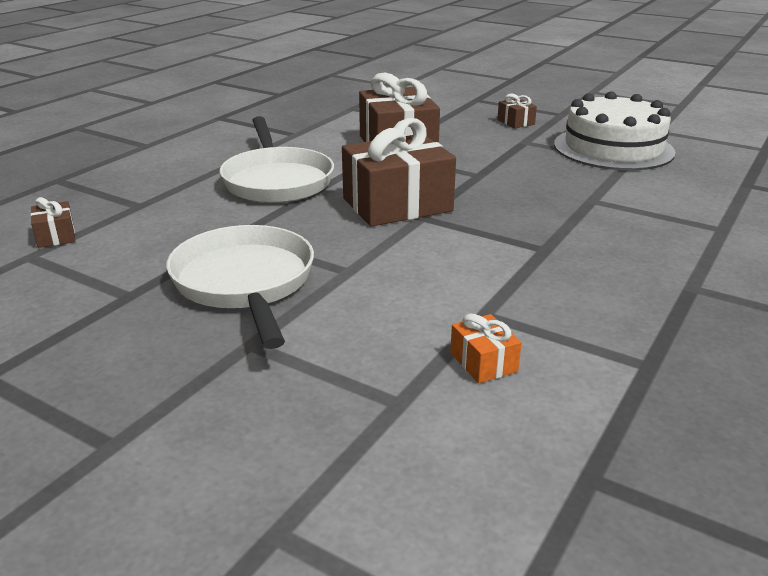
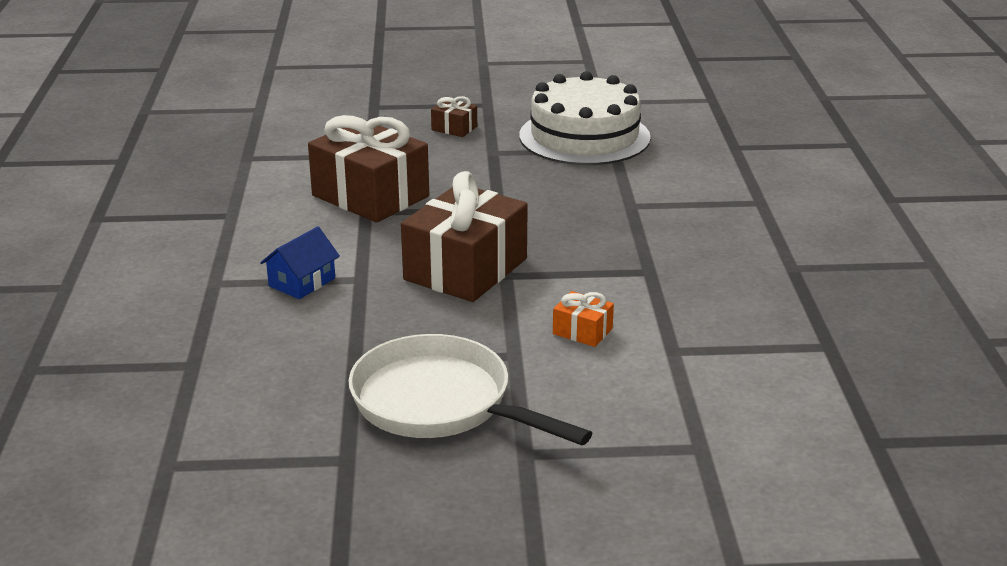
camera: 35 degrees left, 0 degrees up
(56, 236) = (157, 433): brown gift -> none
(276, 180) = (302, 282): white pan -> blue house
(483, 362) = (720, 391): orange gift -> orange gift (582, 331)

